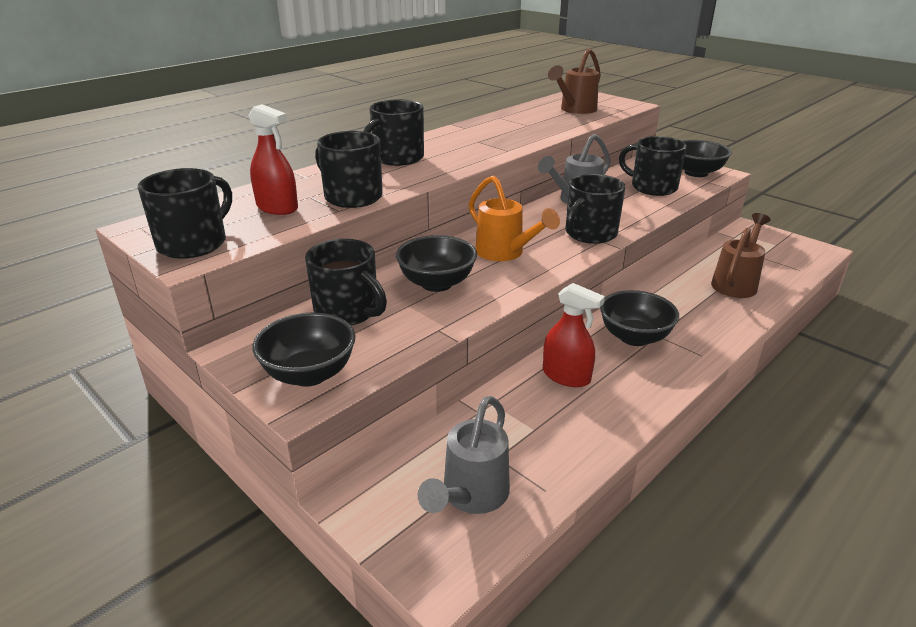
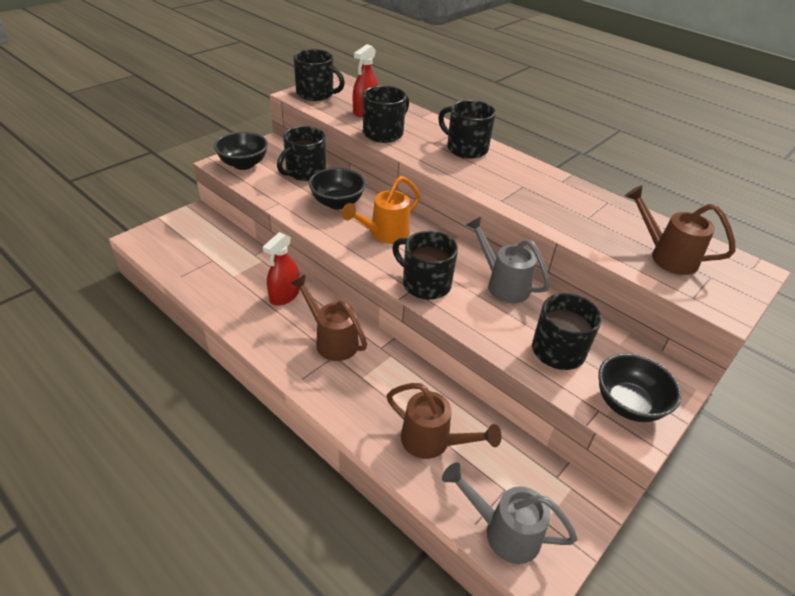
camera: 85 degrees right, 10 degrees up
(470, 497) = (185, 249): grey watering can -> grey watering can (503, 531)
(634, 337) = (331, 340): black bowl -> brown watering can

